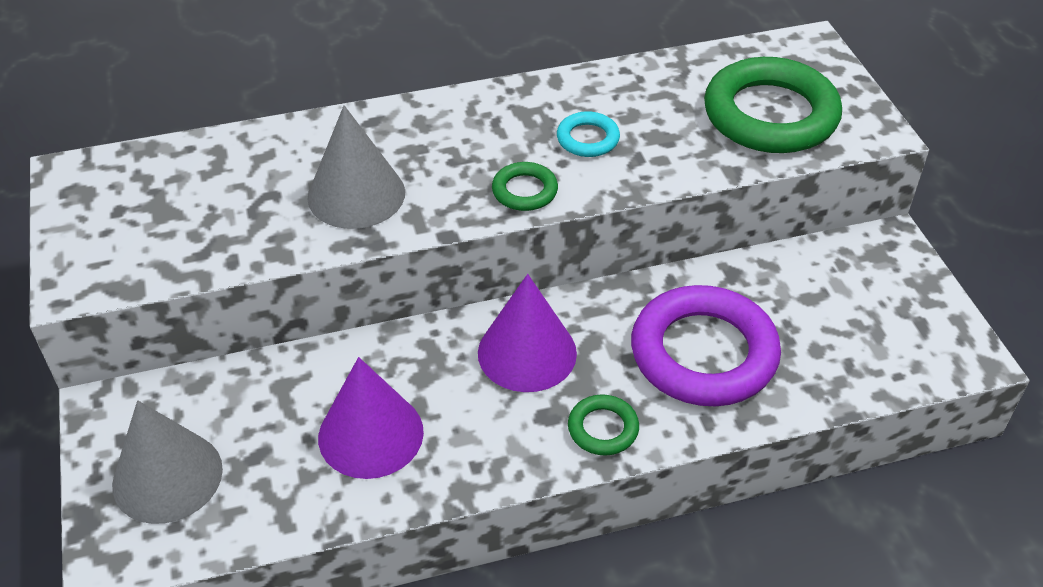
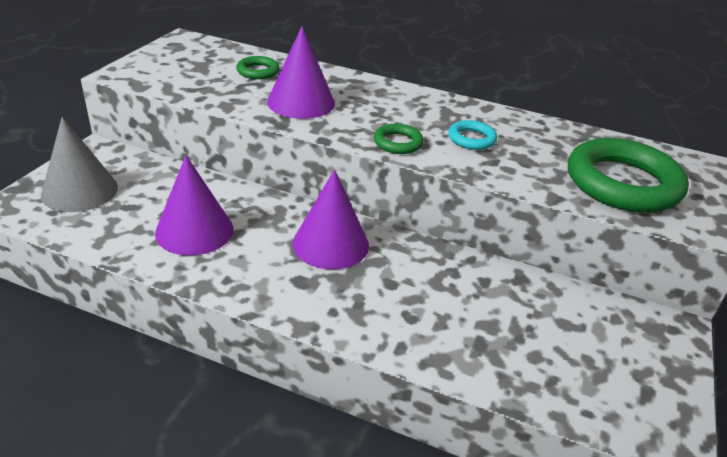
camera: 35 degrees right, 10 degrees down
(356, 194) = (301, 102): grey cone -> purple cone
(603, 428) = (325, 308): green ring -> green ring (258, 71)
(703, 353) = (445, 309): purple ring -> none

